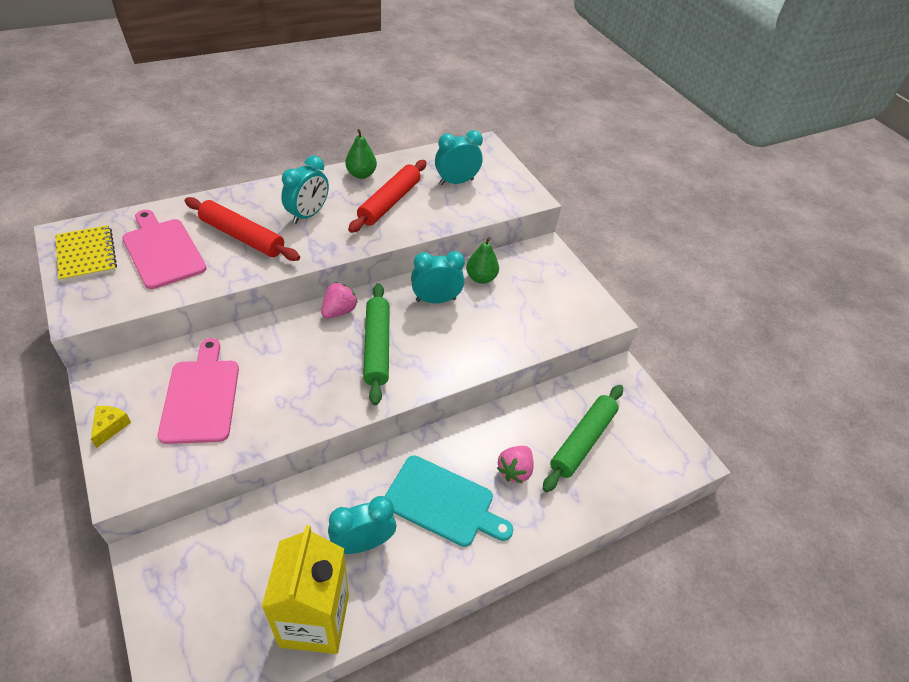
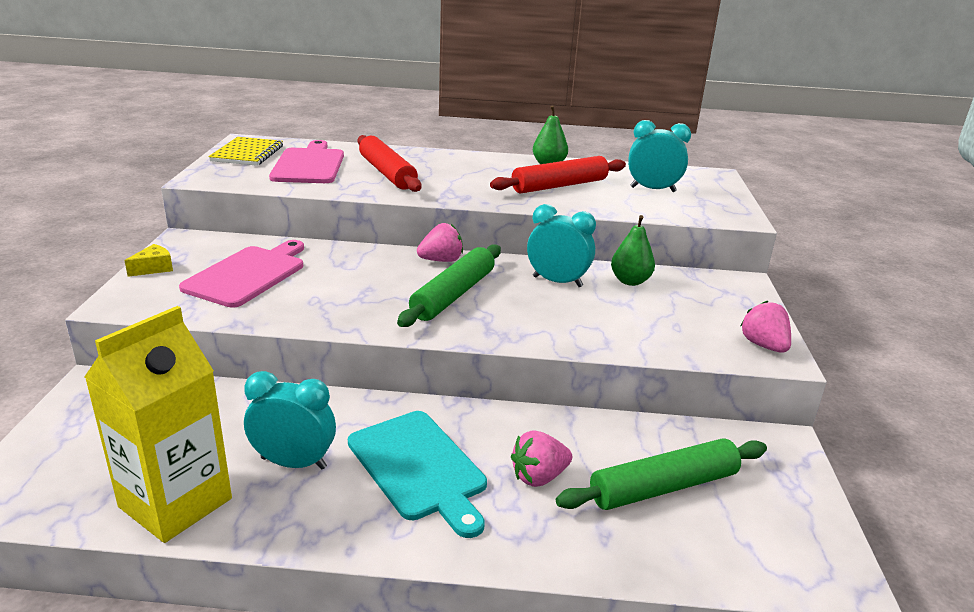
camera: 35 degrees right, 20 degrees down
(308, 215) = (465, 175): turquoise clock -> none
(592, 309) = (763, 345): none -> pink strawberry

